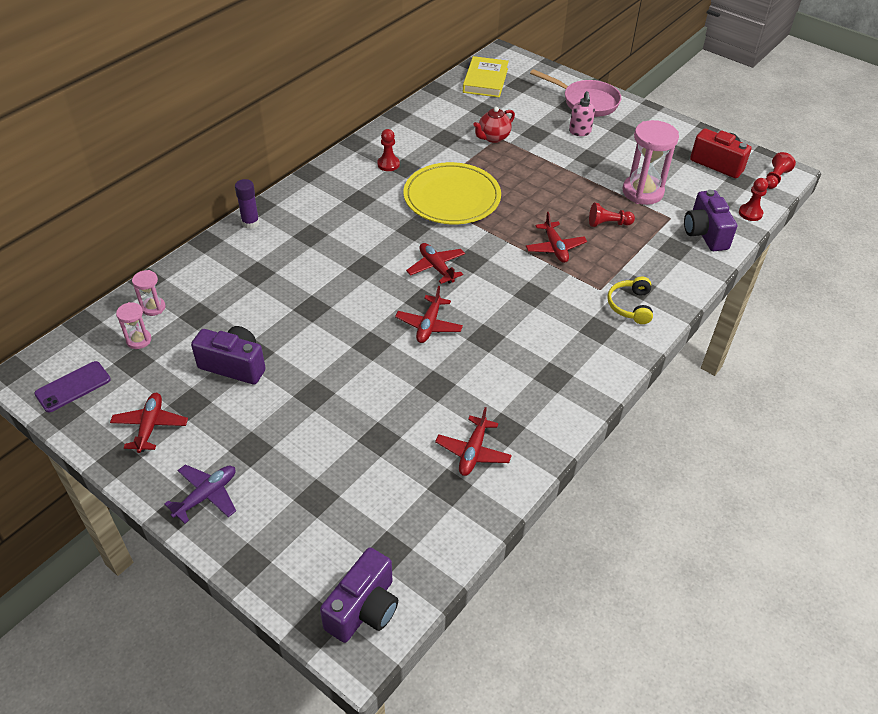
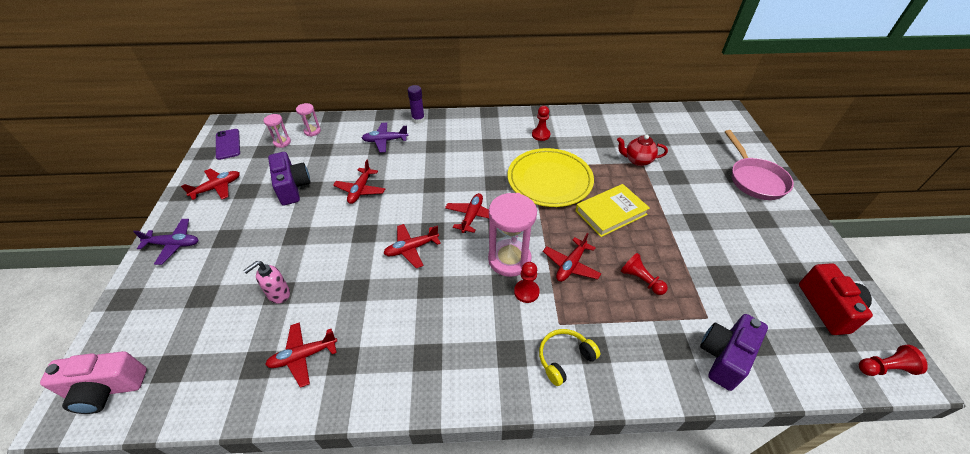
camera: 50 degrees right, 0 degrees up
(73, 387) = (228, 144): purple phone -> purple phone turned 60 degrees clockwise
(252, 263) = (385, 141): none -> purple plane
(306, 318) = (360, 190): none -> red plane
(364, 609) = (106, 389): purple camera -> pink camera
(485, 80) = (687, 121): yellow book -> yellow book (611, 213)
(580, 132) = (716, 197): pink soap dispenser -> pink soap dispenser (278, 294)
(642, 192) = (709, 278): pink hourglass -> pink hourglass (509, 259)
(750, 213) = (804, 378): red pawn -> red pawn (526, 292)

